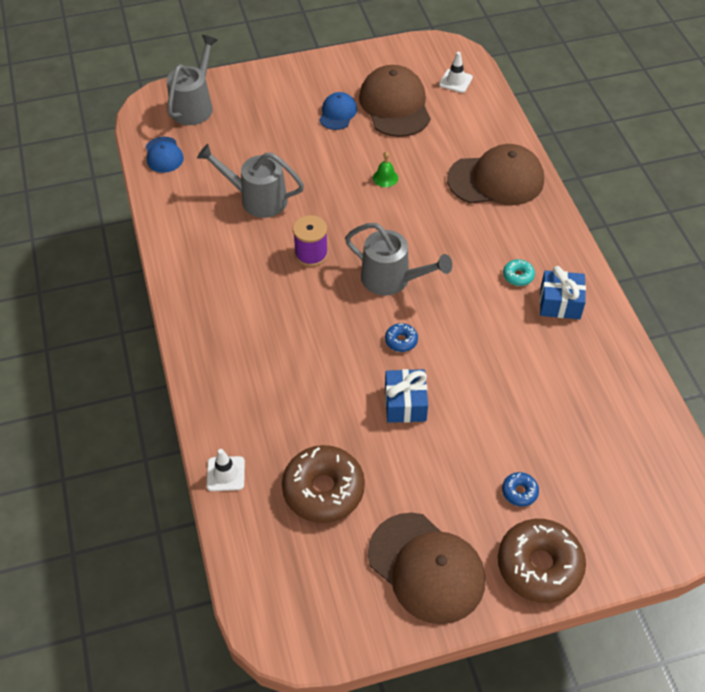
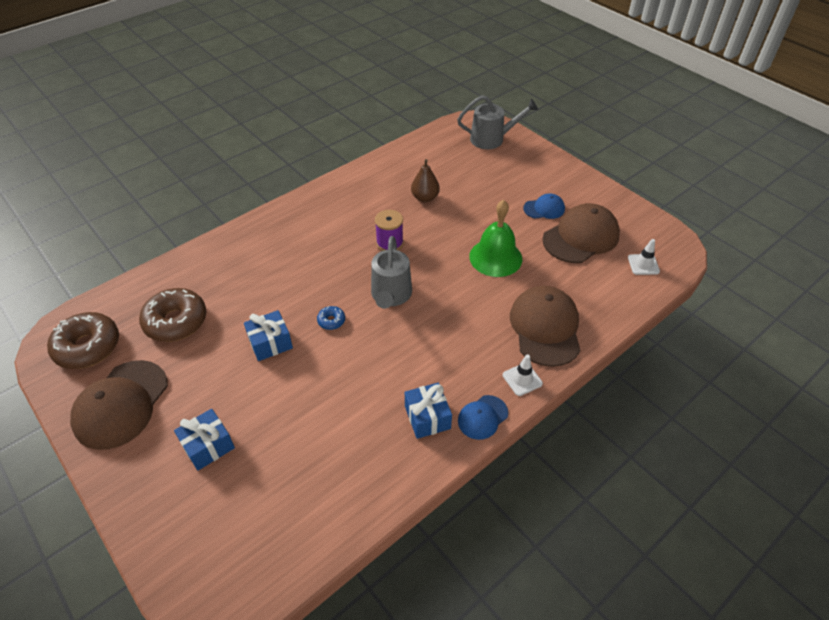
camera: 65 degrees right, 5 degrees down
(164, 155) = (435, 142): blue cap -> blue cap (482, 417)
(225, 474) = (175, 267): white traffic cone -> white traffic cone (522, 379)
(256, 199) = (425, 198): grey watering can -> brown pear
(385, 178) = (495, 257): green bell -> green bell, size x2.34
(496, 180) = (545, 328): brown cap -> brown cap turned 150 degrees counterclockwise
(518, 276) = (442, 376): turquoise donut -> none
(519, 492) = (208, 446): blue donut -> blue gift
(539, 565) = (138, 482): brown donut -> brown donut (88, 347)

